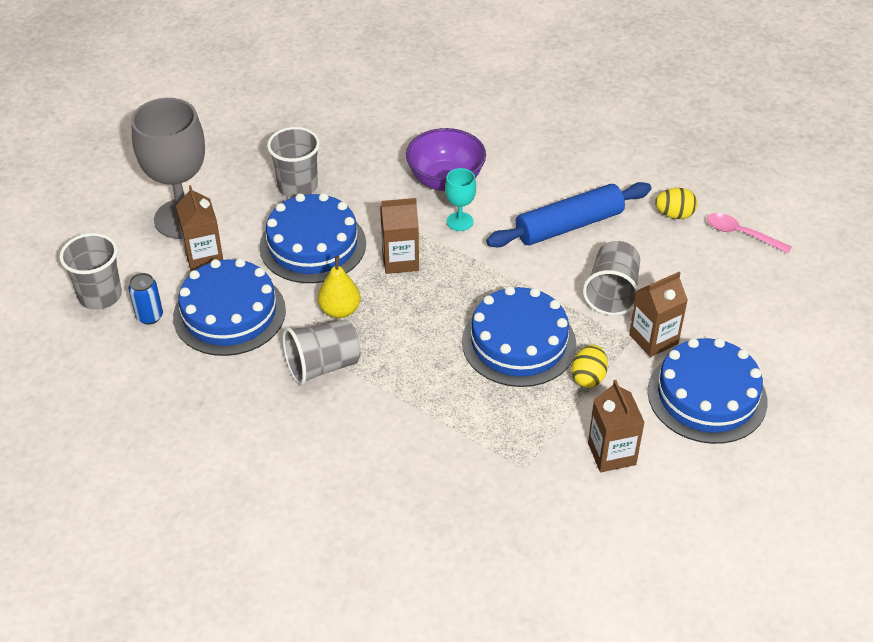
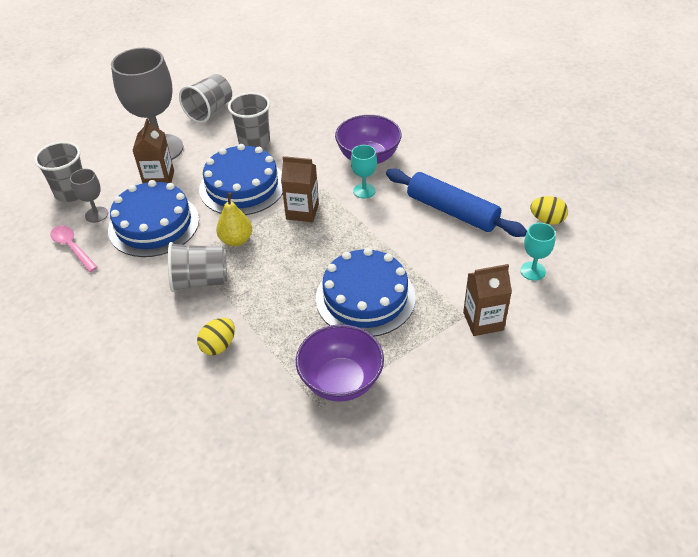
camera: 20 degrees right, 0 degrees up
(149, 316) = (96, 214): blue can -> grey goblet
(535, 436) = (341, 381): none -> purple bowl
(569, 226) = (452, 211): blue rolling pin -> blue rolling pin turned 45 degrees clockwise
(588, 377) = (411, 341): yellow egg -> yellow egg (218, 346)
(611, 454) = (400, 414): brown carton -> none
(612, 293) = (464, 274): grey cup -> grey cup (210, 111)
(682, 274) = (533, 271): none -> turquoise goblet
(707, 396) = (510, 383): blue cake -> none
(741, 234) = (601, 248): pink spoon -> pink spoon (72, 247)

